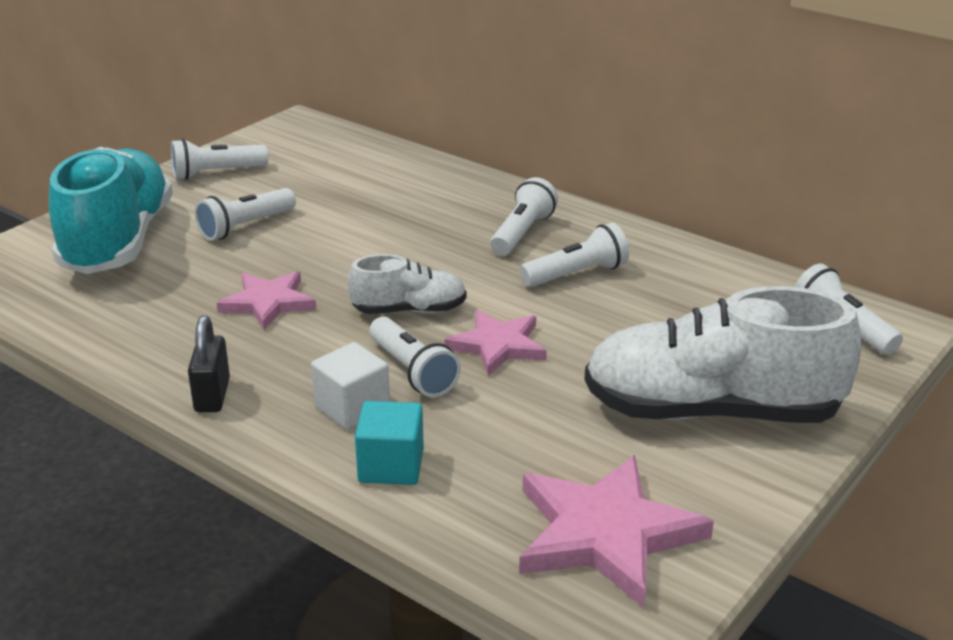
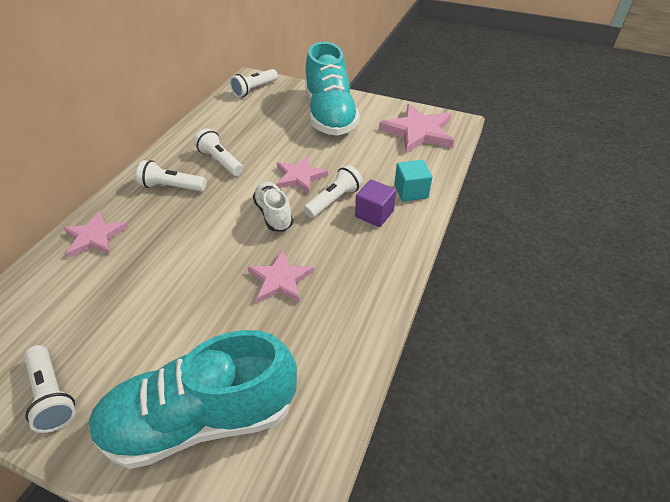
camera: 105 degrees left, 15 degrees up
(212, 395) = (389, 272): black padlock -> none
(245, 227) = (168, 331): white flashlight -> none
(352, 408) = (374, 214): white cube -> purple cube
(438, 184) = (95, 237): none -> pink star
(711, 411) = (330, 115): white shoe -> turquoise shoe

